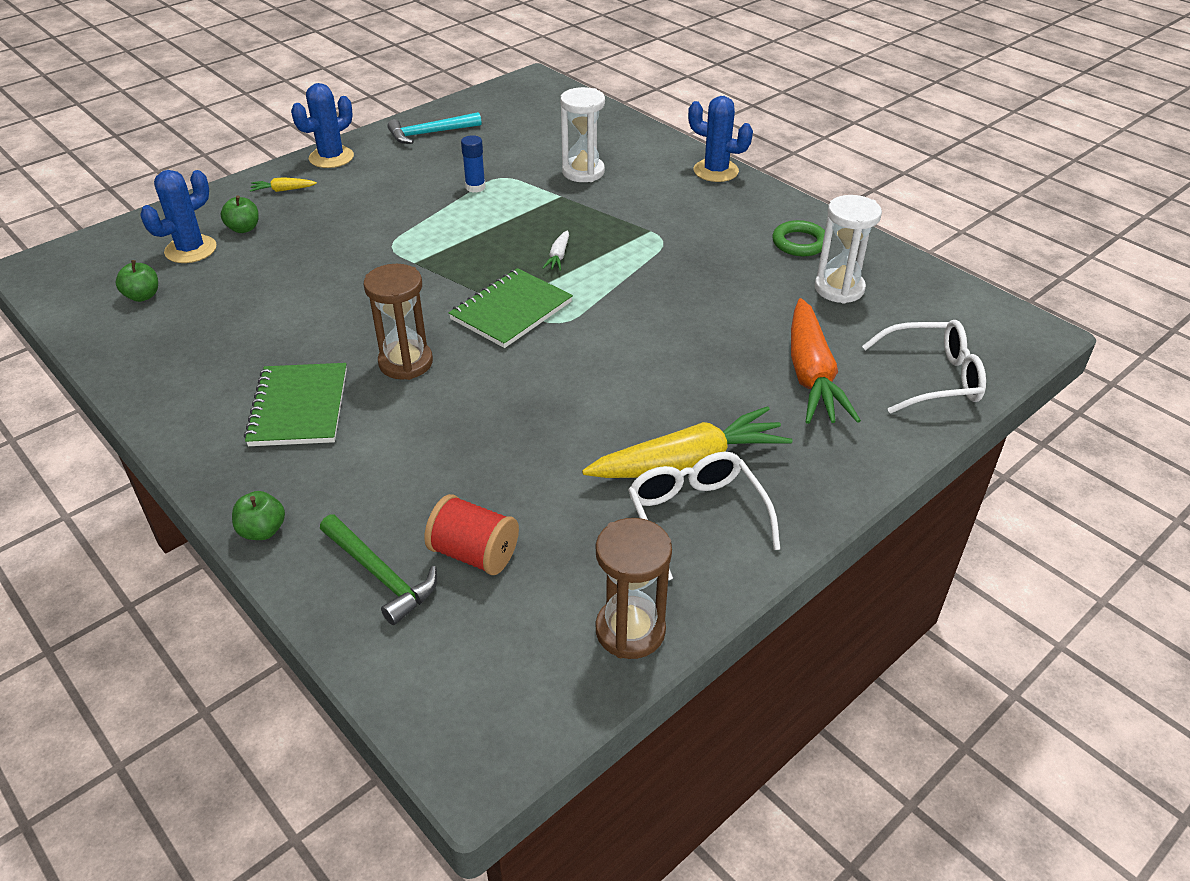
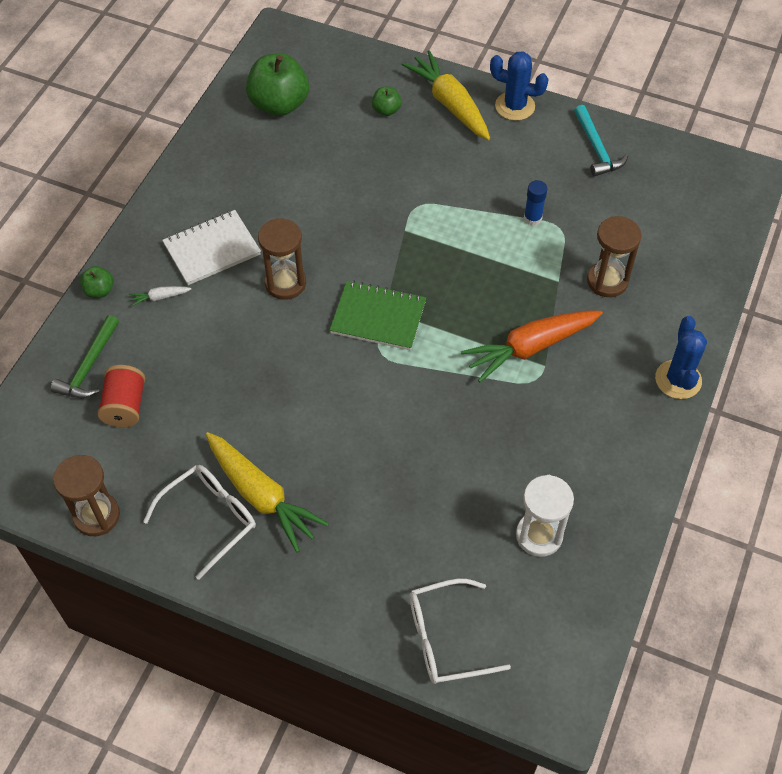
camera: 65 degrees right, 15 degrees up
(143, 296) = (279, 104): green apple -> green apple, size x2.10
(190, 249) = (344, 97): blue cactus -> none
(283, 190) = (449, 103): yellow carrot -> yellow carrot, size x2.38
(299, 407) = (212, 249): green notebook -> white notebook
(430, 133) = (596, 148): turquoise hammer -> turquoise hammer turned 150 degrees counterclockwise
(558, 256) = (467, 317): white carrot -> white carrot (159, 297)
(583, 172) = (607, 281): white hourglass -> brown hourglass
(799, 243) = (595, 484): green ring -> none
(811, 375) = (403, 547): orange carrot -> orange carrot (530, 348)
(931, 378) = (446, 638): white glasses -> white glasses turned 105 degrees clockwise

